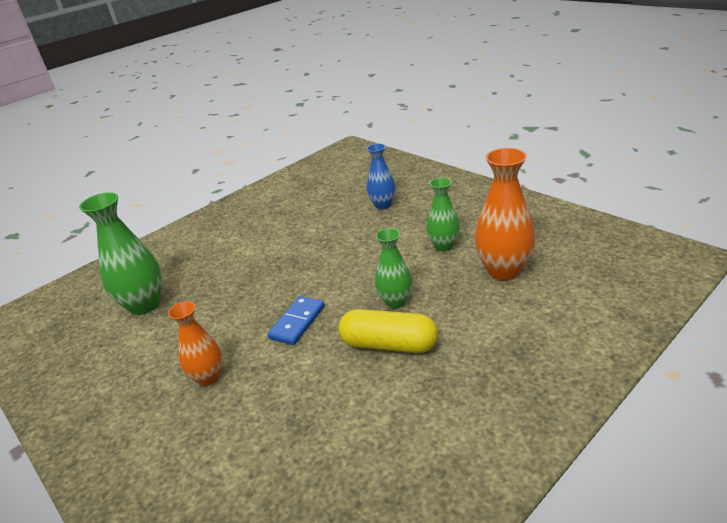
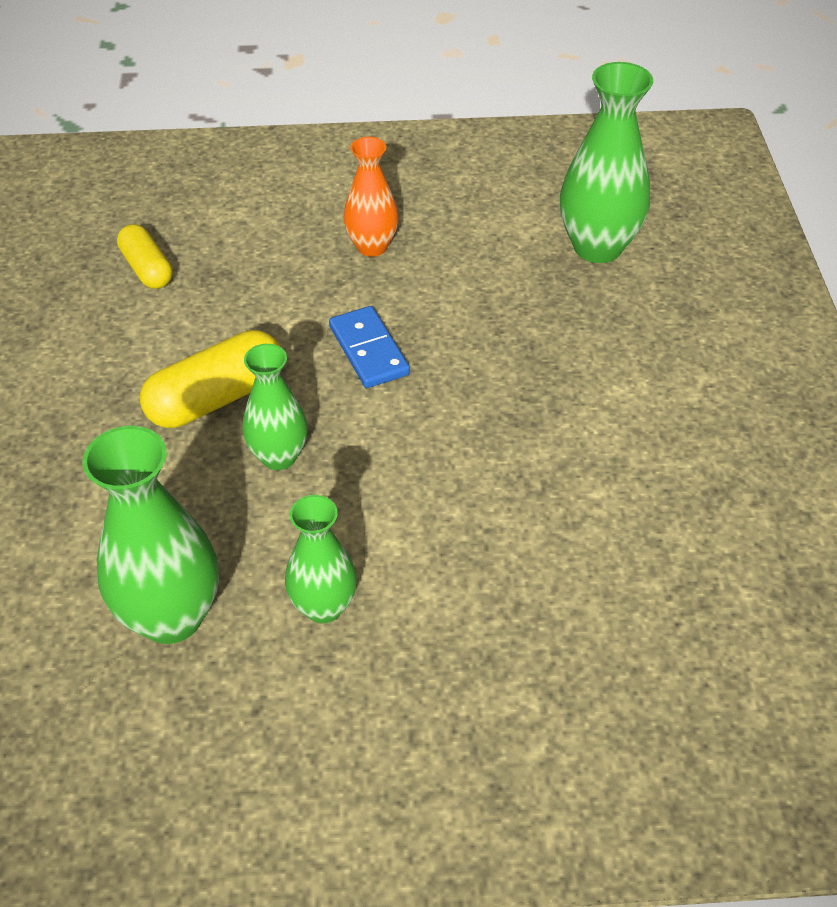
camera: 125 degrees right, 15 degrees up
(326, 462) = (147, 269): none -> yellow capsule
(383, 205) = (564, 637): blue vase -> none
(503, 270) = (171, 617): orange vase -> green vase

